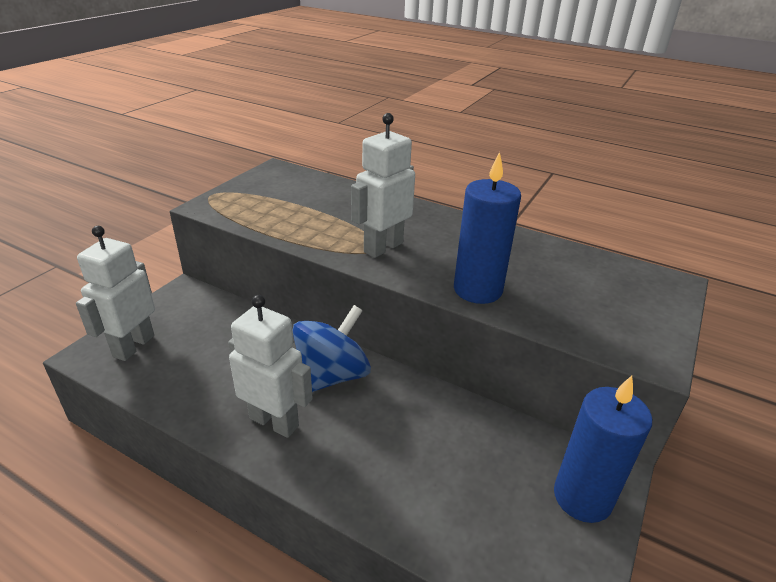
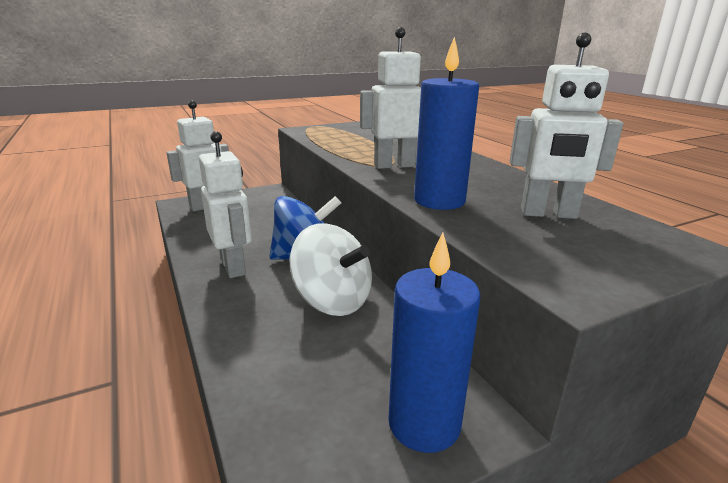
camera: 35 degrees right, 10 degrees down
(411, 417) = (332, 301): none -> white spinning top
(564, 277) = (548, 214): none -> white robot

